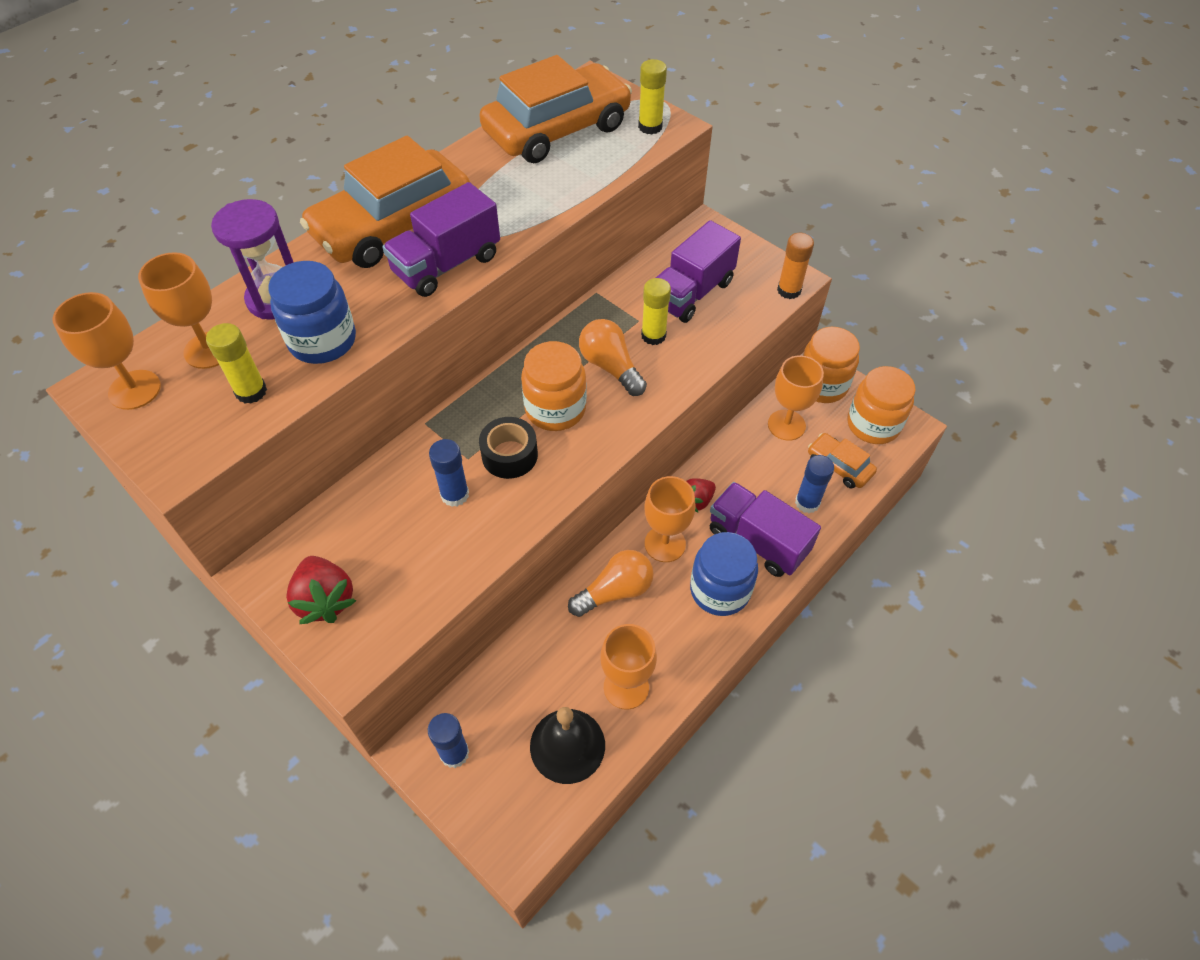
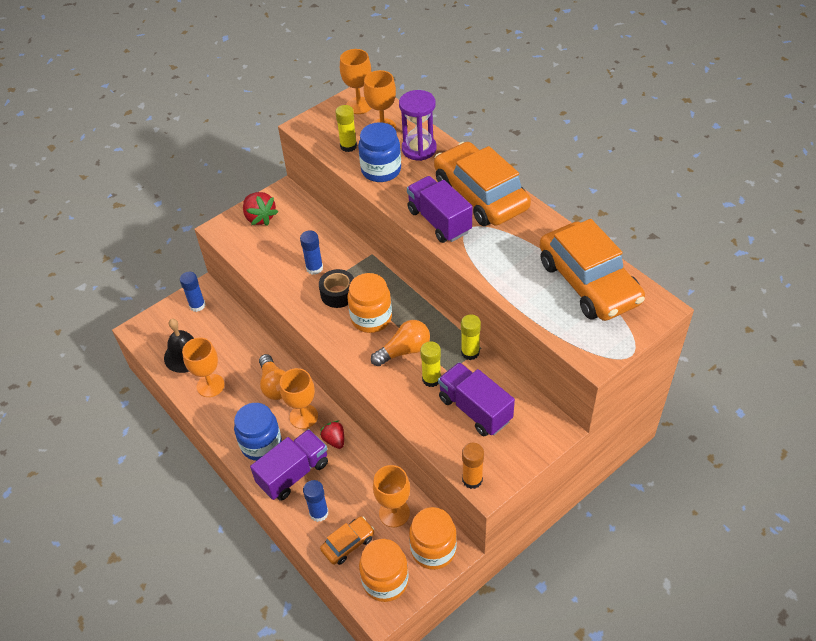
camera: 100 degrees right, 5 degrees down
(325, 600) = (260, 217): red strawberry -> red strawberry turned 105 degrees counterclockwise
(650, 127) = (593, 342): yellow glue stick -> yellow glue stick (470, 352)

